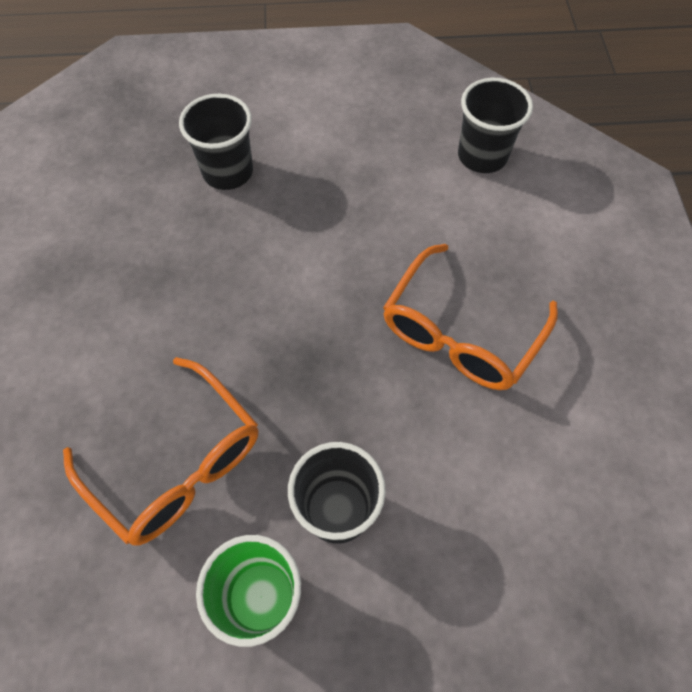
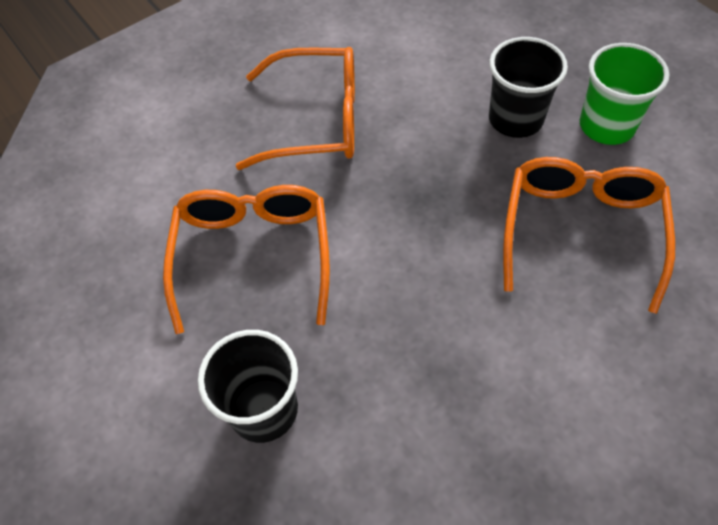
camera: 120 degrees left, 5 degrees down
(349, 219) = (253, 255): none -> orange glasses
(482, 156) = (102, 193): black cup -> none

